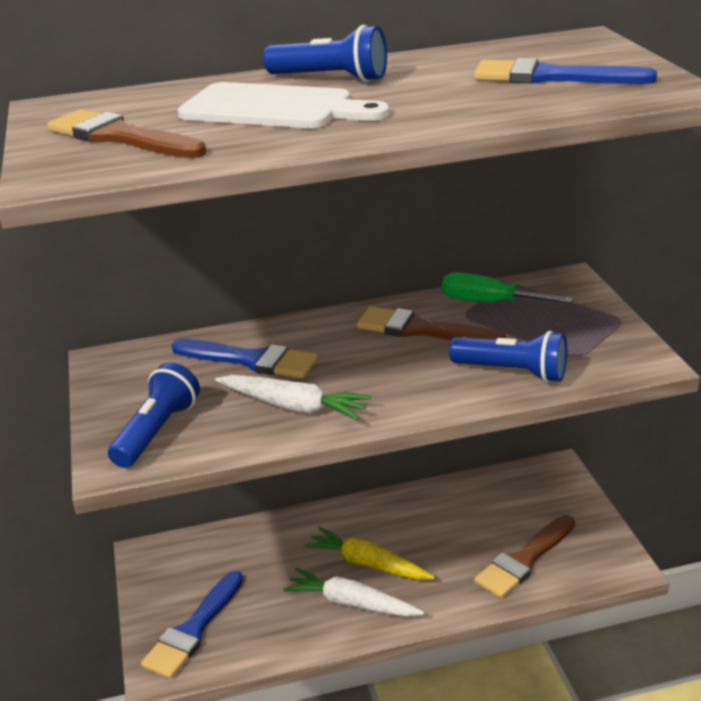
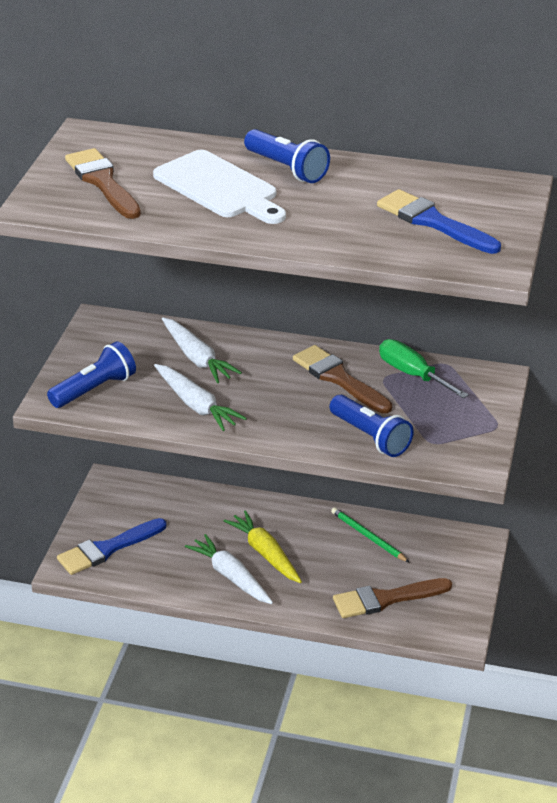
camera: 25 degrees right, 5 degrees up
(250, 360) = (196, 358): blue brush -> white carrot
(454, 505) = (368, 536): none -> green pencil

